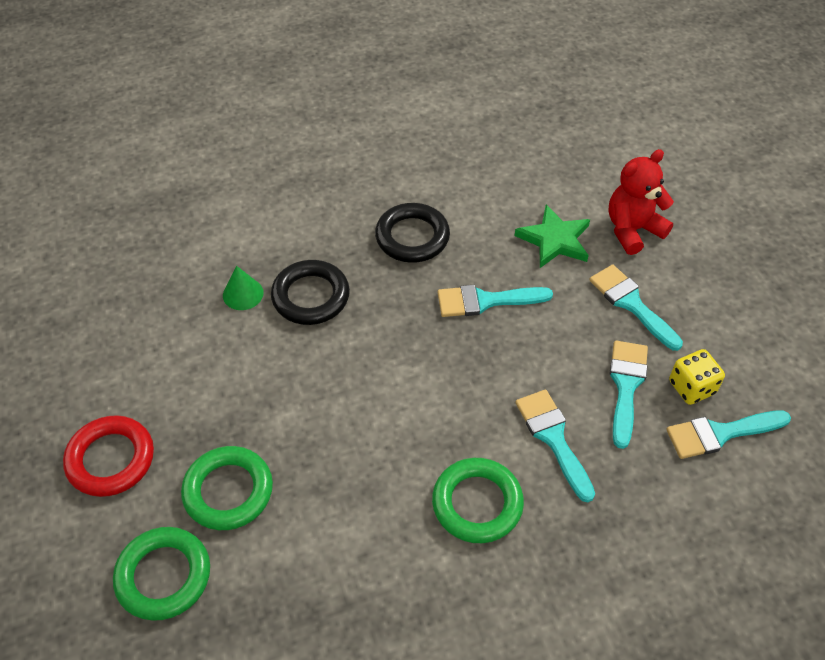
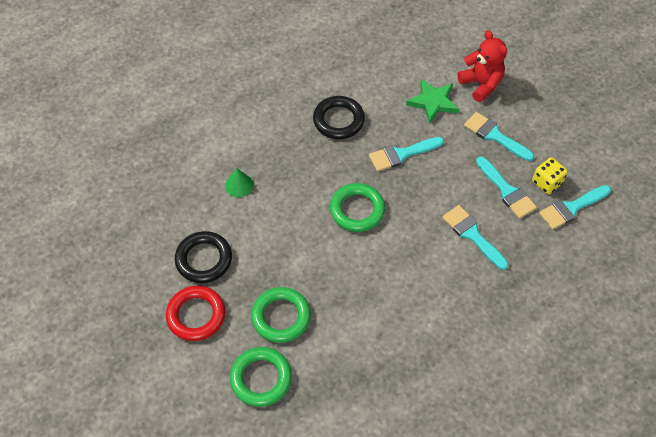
camera: 15 degrees left, 5 degrees up
(310, 296) = (285, 177): black ring -> black ring (204, 259)
(477, 503) = (438, 286): green ring -> green ring (357, 210)
(626, 386) = (507, 191): turquoise brush -> turquoise brush turned 150 degrees clockwise
(632, 230) = (481, 84): red teddy bear -> red teddy bear turned 105 degrees clockwise

